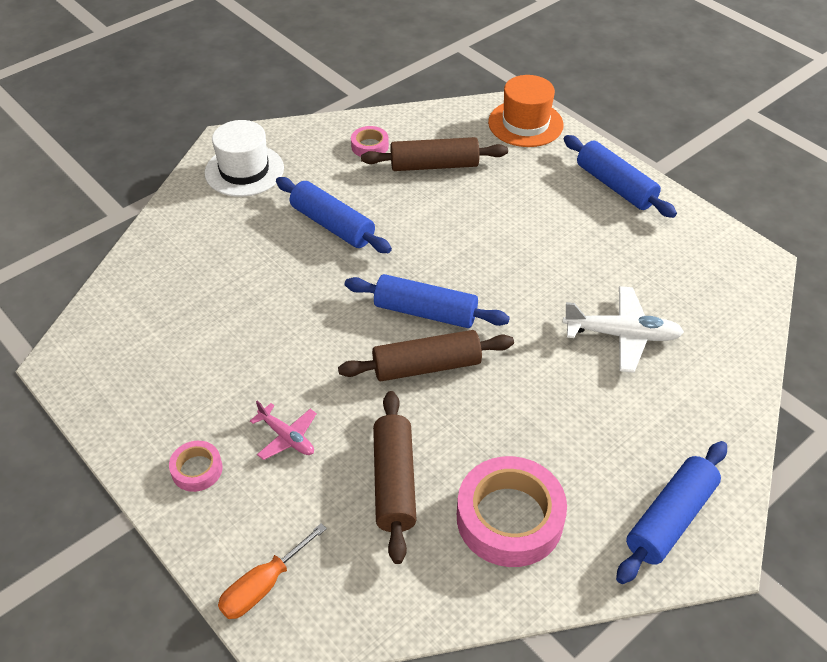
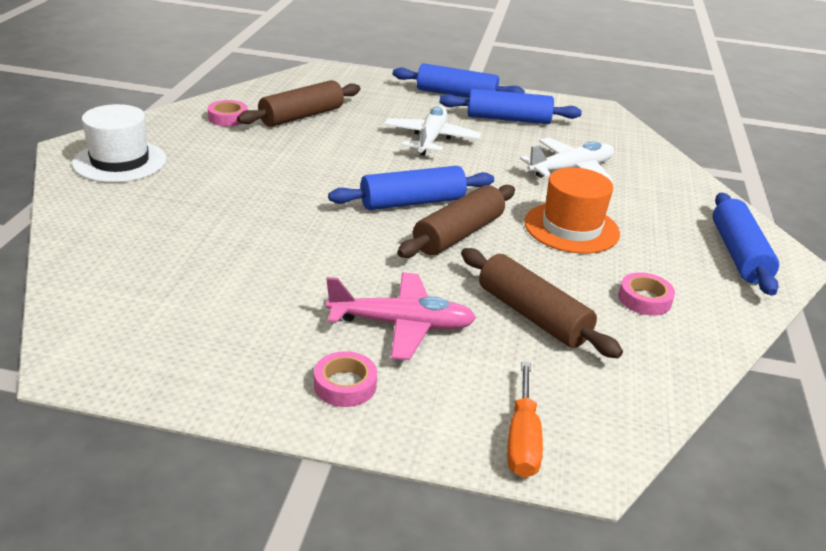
camera: 40 degrees left, 15 degrees down
(287, 437) = (402, 325): pink plane -> pink plane, size x1.65
(332, 225) = (258, 173): blue rolling pin -> blue rolling pin (508, 119)
(509, 518) = (644, 299): pink tape -> pink tape, size x0.49
(524, 239) = (431, 139): none -> white plane
(525, 123) = (344, 77): orange hat -> orange hat (571, 228)

